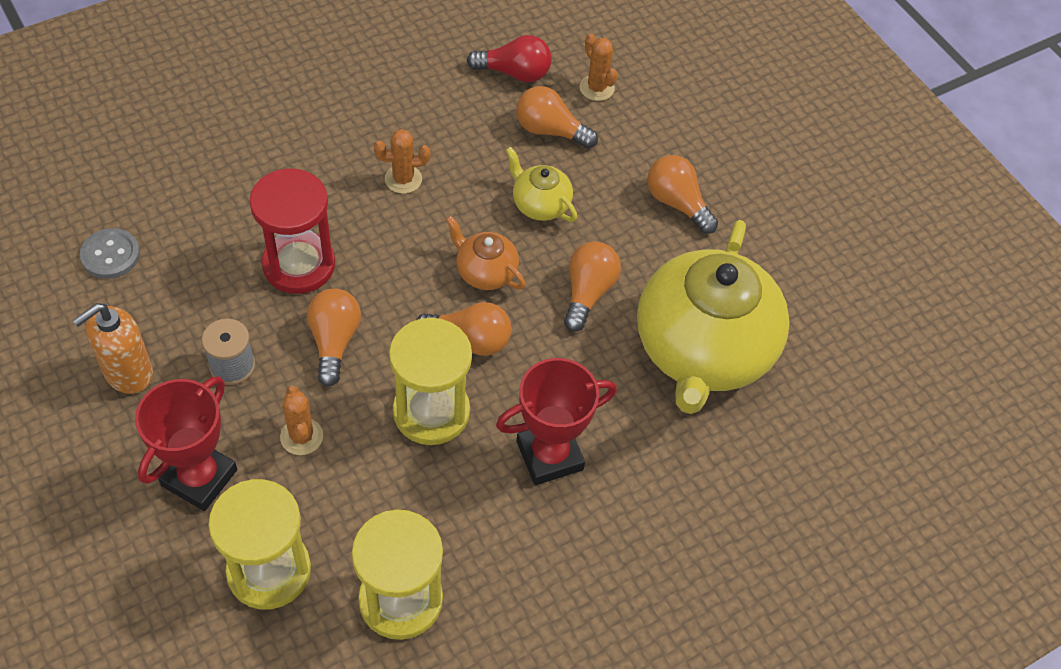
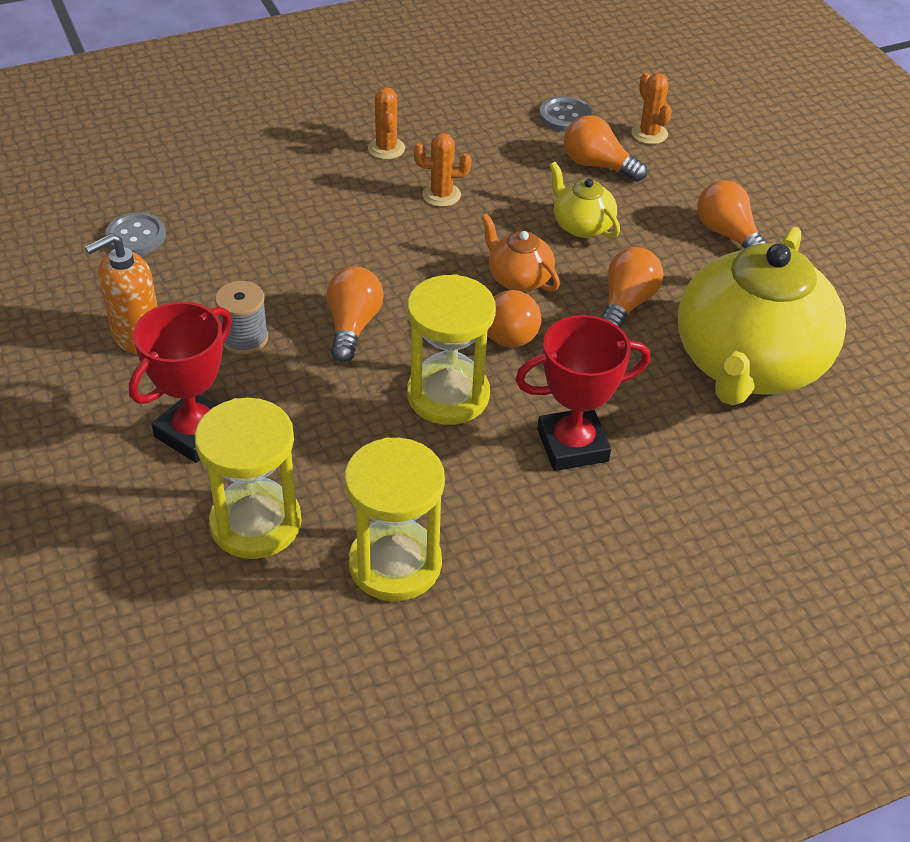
camera: 10 degrees right, 10 degrees down
(299, 265) = (325, 258): red hourglass -> none
(301, 436) = (307, 406): orange cactus -> orange cactus (386, 148)
(514, 73) = (565, 116): red light bulb -> grey button

